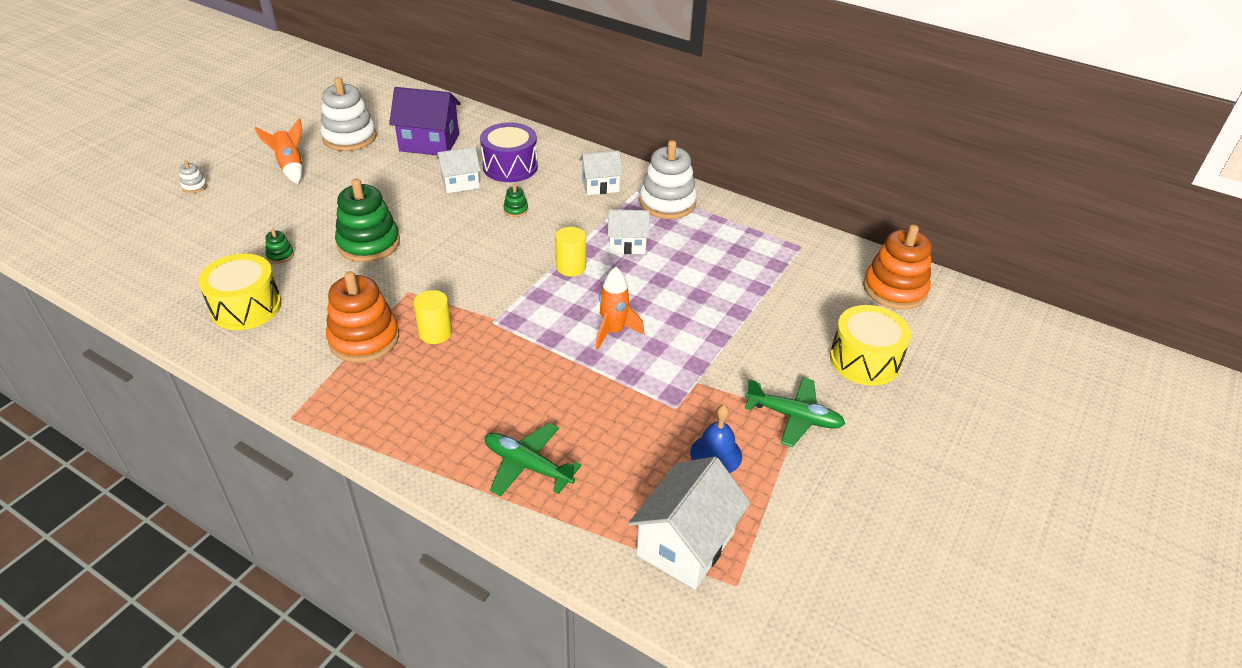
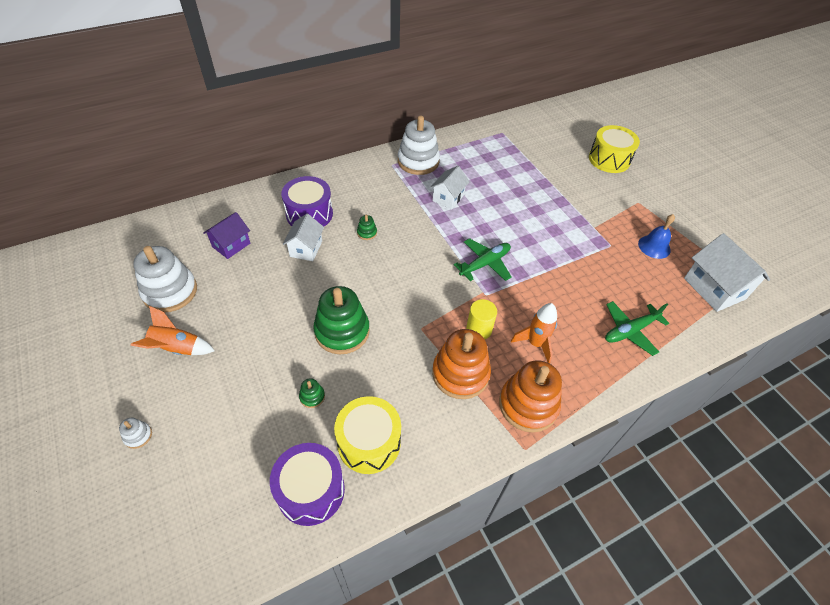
camera: 60 degrees left, 10 degrees up
(180, 292) = (311, 490): none -> purple drum
(429, 143) = (231, 245): purple house -> purple house, size x0.63
(571, 267) = (453, 233): yellow cylinder -> none
(600, 185) = (373, 181): white house -> none
(613, 332) = (530, 241): orange rocket -> orange rocket (535, 343)
(794, 417) = (639, 204): green plane -> green plane (485, 263)
(894, 289) = (560, 121): orange stacking toy -> orange stacking toy (528, 405)

